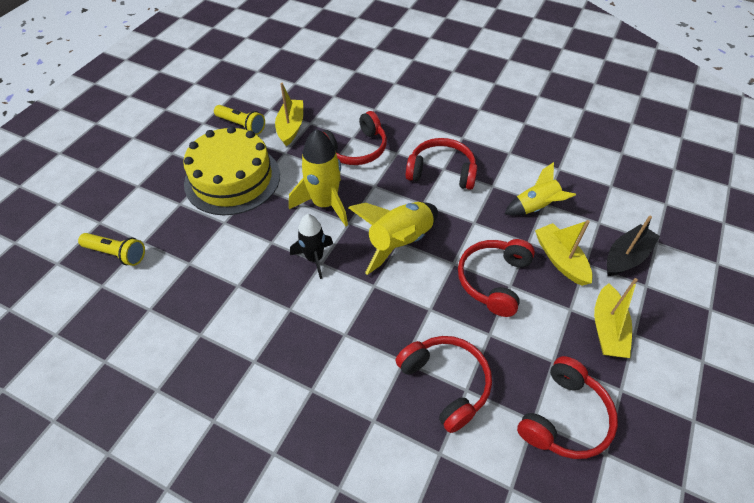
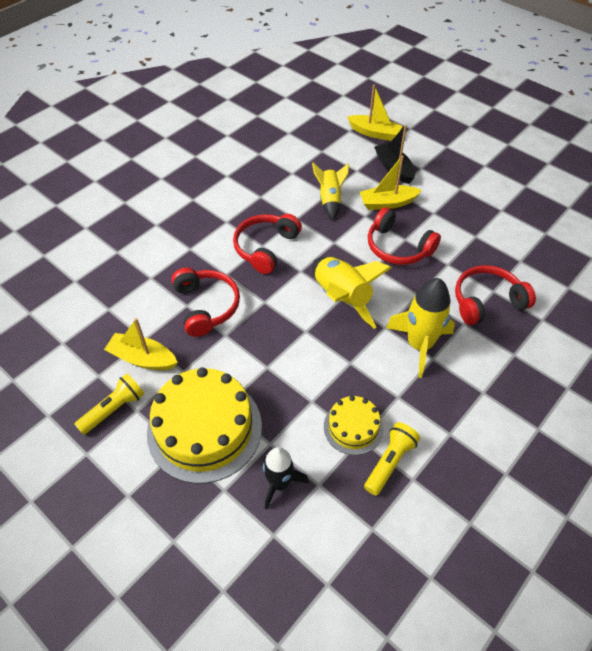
camera: 75 degrees left, 0 degrees up
(117, 253) = (283, 566): yellow flashlight -> yellow flashlight (389, 462)
(249, 278) = (353, 427): none -> yellow cake
(314, 258) = (343, 367): black rocket -> black rocket (279, 483)
(325, 204) = (274, 346): yellow rocket -> yellow rocket (419, 345)
(565, 417) = (519, 244): red headphones -> none
(607, 329) = (454, 200): yellow boat -> yellow boat (374, 133)

